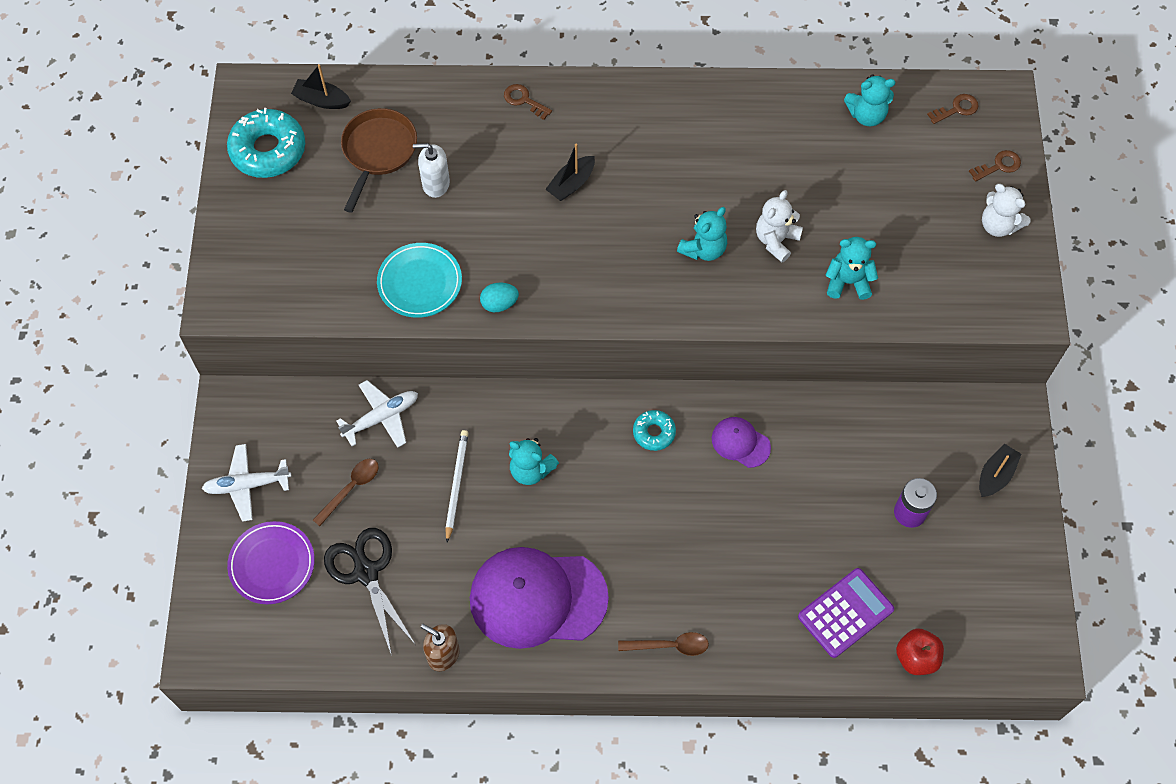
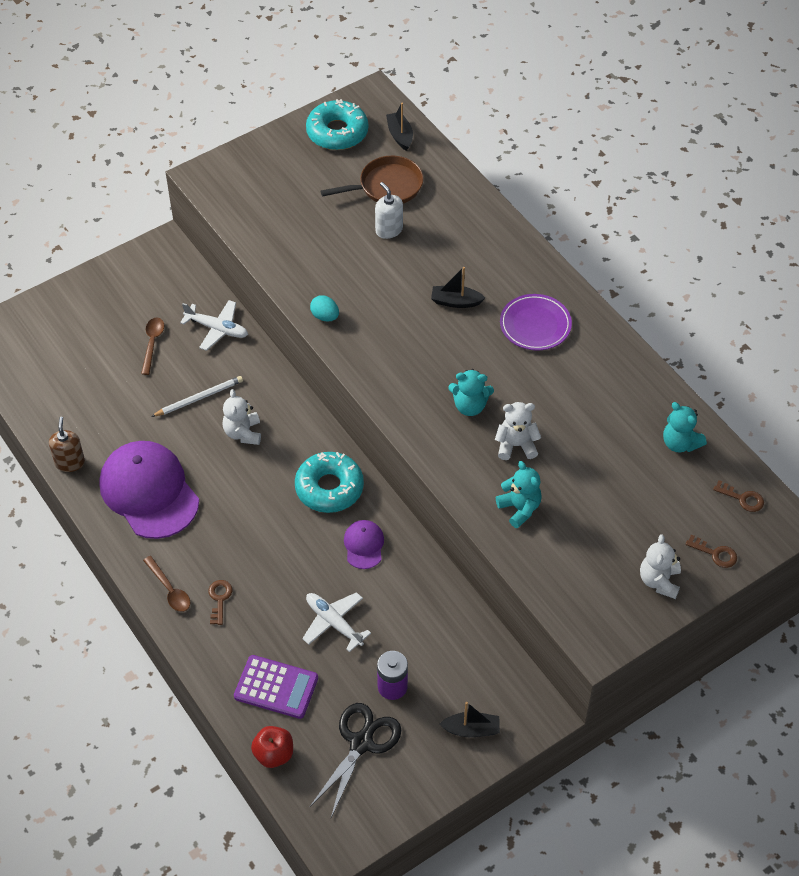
camera: 55 degrees right, 10 degrees down
(247, 485) = (113, 289): white plane -> white plane (334, 623)
(272, 564) = (67, 335): purple plate -> purple plate (535, 325)
(351, 488) = (152, 343): brown spoon -> brown spoon turned 90 degrees counterclockwise
(366, 572) = (98, 387): black scissors -> black scissors (361, 743)
(420, 282) = (305, 265): turquoise plate -> none
(524, 100) = (500, 238): brown key -> brown key (219, 599)
(531, 470) = (243, 433): turquoise teddy bear -> white teddy bear
(654, 433) = (329, 488): turquoise donut -> turquoise donut, size x1.84

